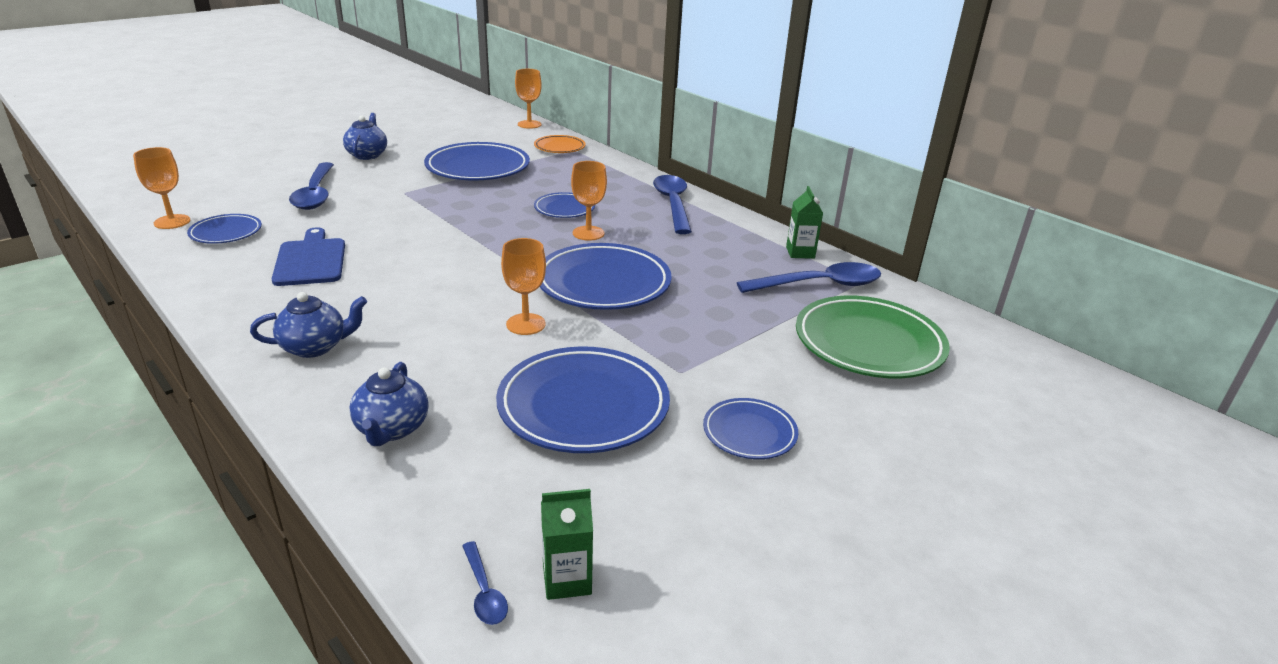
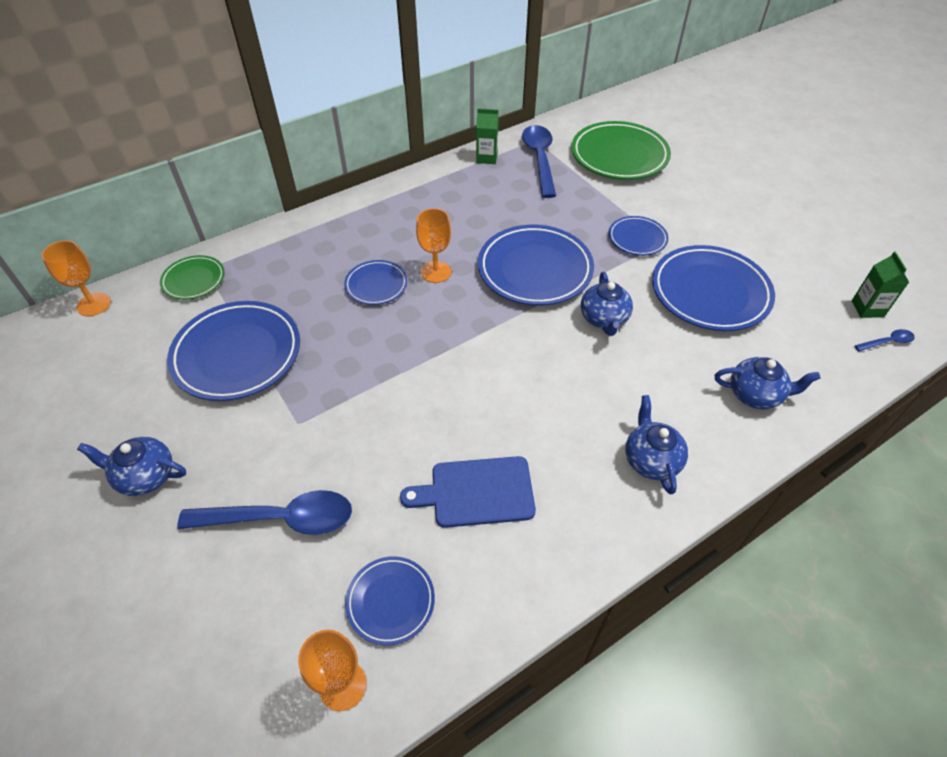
camera: 80 degrees left, 20 degrees up
(526, 324) = (604, 319): orange goblet -> blue teapot
(559, 147) = (194, 280): orange plate -> green plate
(673, 204) = (379, 212): blue spoon -> none
(749, 433) = (724, 222): blue plate -> blue plate (637, 239)

